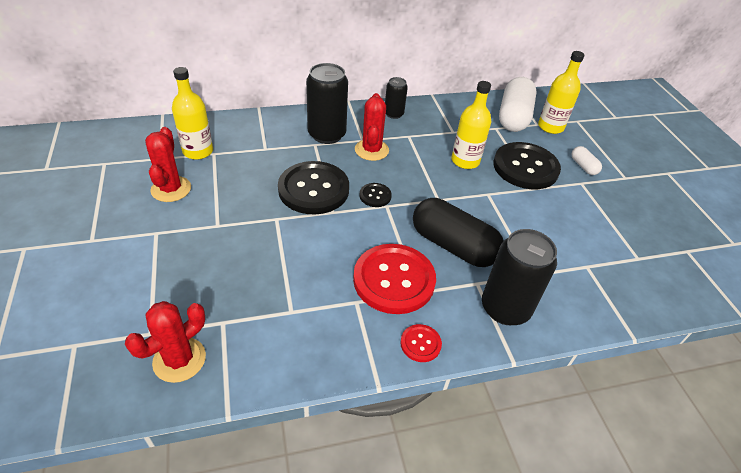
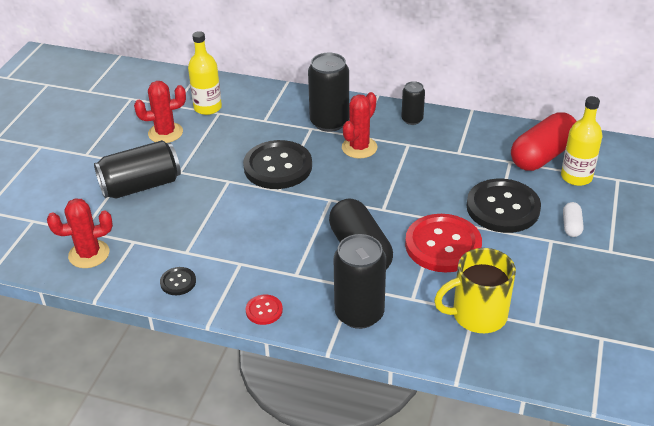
camera: 35 degrees right, 5 degrees down
(171, 189) = (165, 133): red cactus -> red cactus turned 45 degrees clockwise
(184, 255) = (141, 186): none -> black can
(375, 196) = (327, 188): black button -> black button (178, 282)
(394, 280) = (284, 259): red button -> red button (443, 245)
(465, 161) = (443, 183): yellow bottle -> none
(513, 117) = (542, 155): white capsule -> red capsule
(593, 268) = (477, 315): none -> yellow mug

